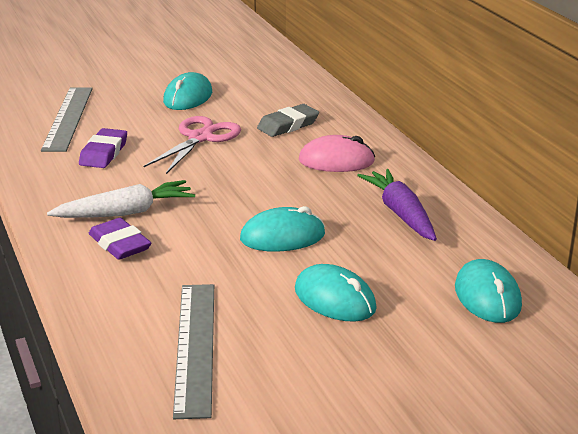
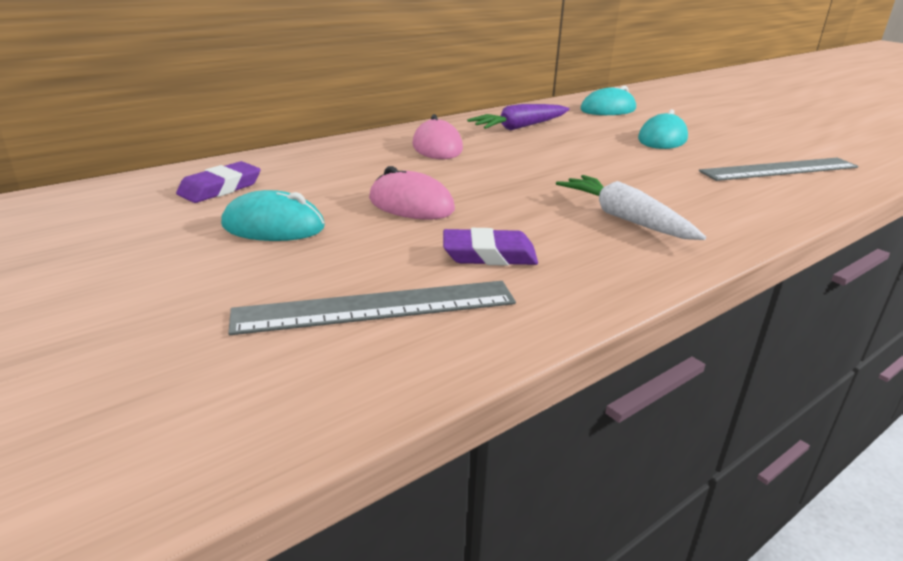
camera: 105 degrees left, 0 degrees up
(120, 244) = (687, 212): purple eraser -> purple eraser (220, 188)
(200, 138) = (411, 204): pink scissors -> pink mouse
(282, 237) = (596, 156): turquoise mouse -> none
(288, 125) = (358, 168): grey eraser -> none

